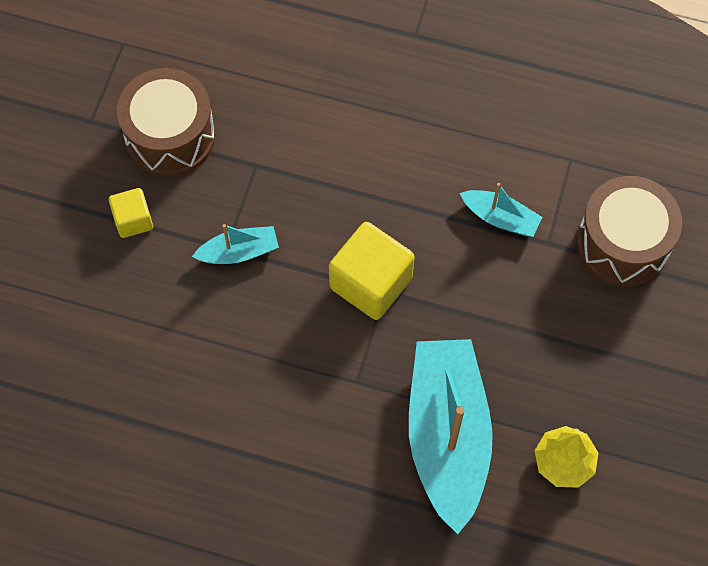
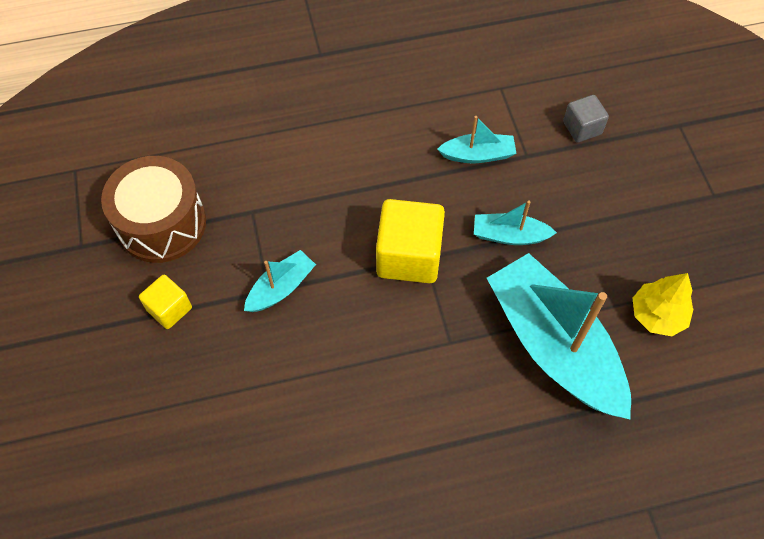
camera: 30 degrees left, 5 degrees down
(477, 313) = (509, 235): none -> turquoise boat
(623, 243) = (582, 128): brown drum -> grey cube

